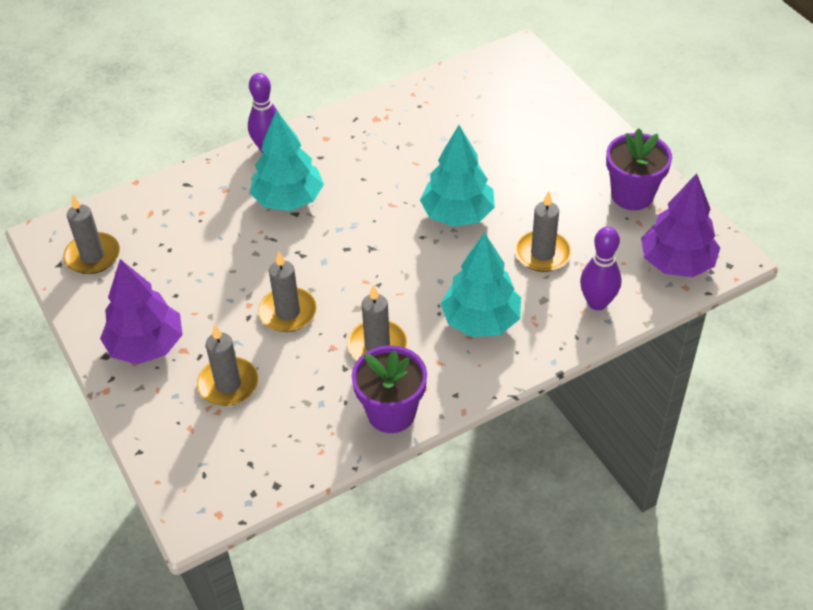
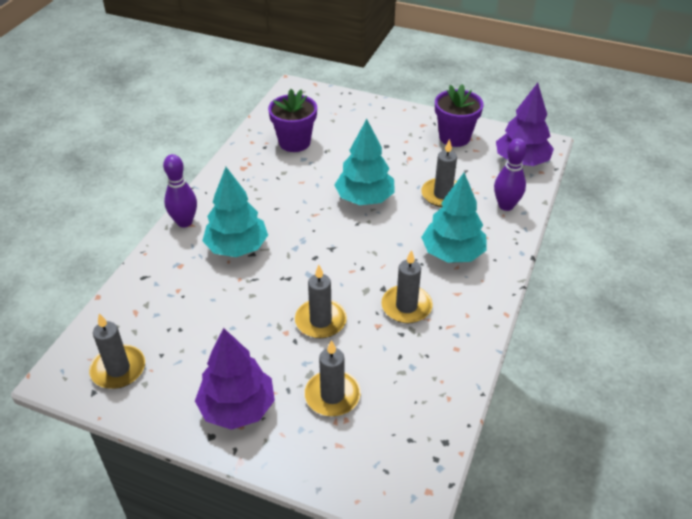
camera: 40 degrees left, 5 degrees down
(391, 413) = (464, 343): purple flower pot -> purple flower pot (294, 142)

